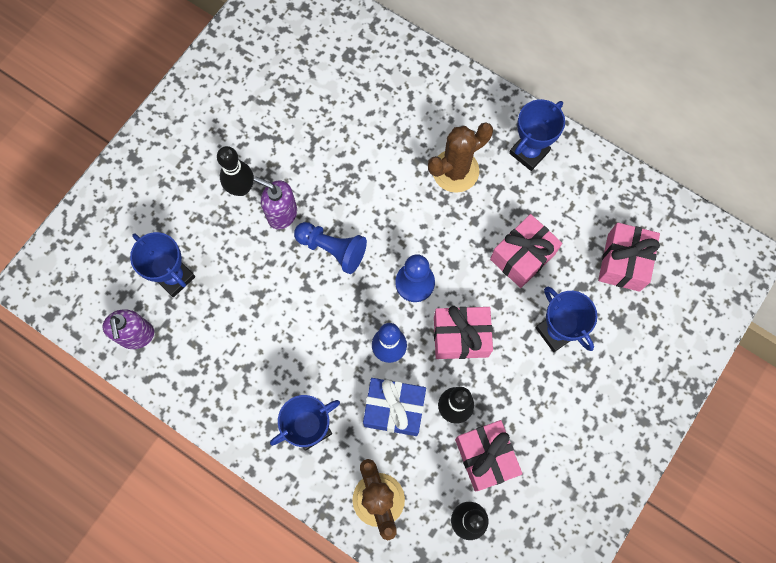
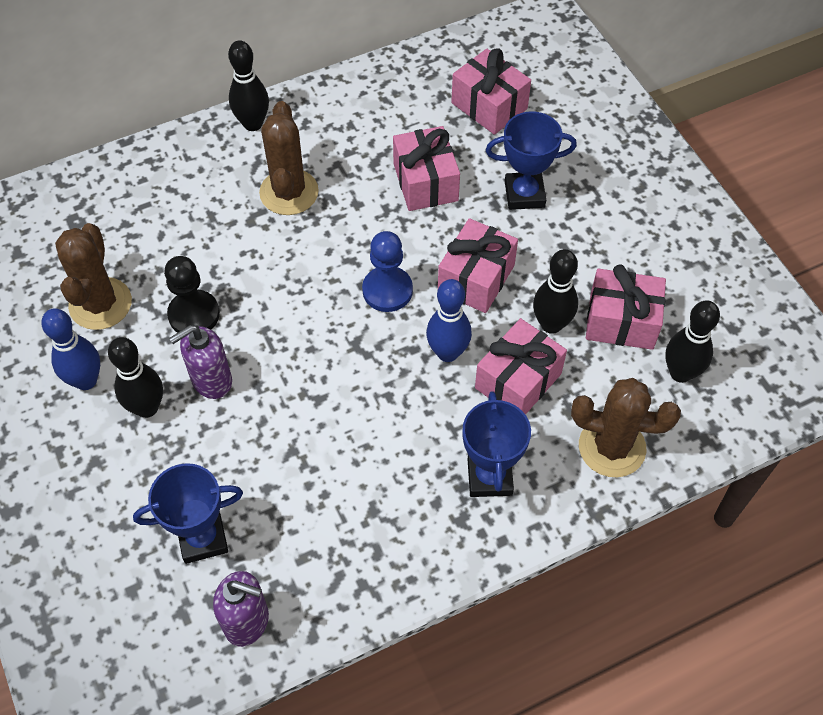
camera: 60 degrees left, 15 degrees down
(239, 140) = (86, 380): none -> blue bowling pin
(297, 112) = (100, 304): none -> brown cactus
(323, 172) = (194, 314): none -> black pawn
(332, 249) = (292, 350): blue pawn -> none
(394, 409) = (518, 381): blue gift -> pink gift
(498, 111) = (253, 124): none -> black bowling pin
(529, 152) = (318, 121): blue trophy -> none

